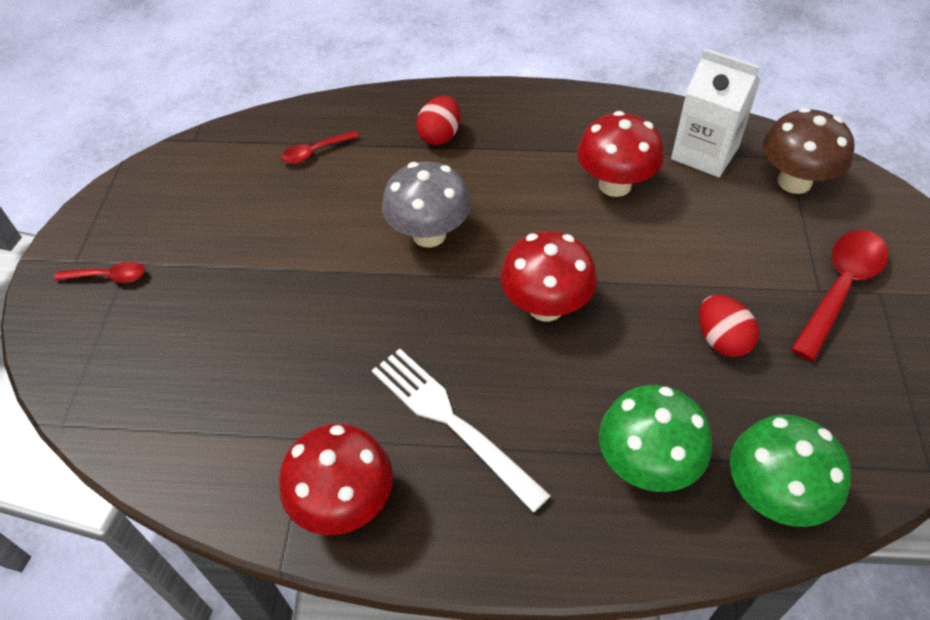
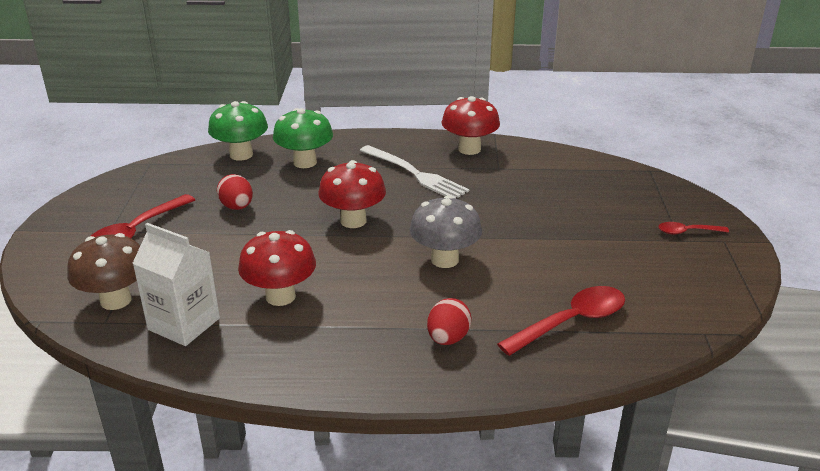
camera: 175 degrees right, 20 degrees down
(315, 152) = (571, 322): red spoon -> red spoon, size x1.85

